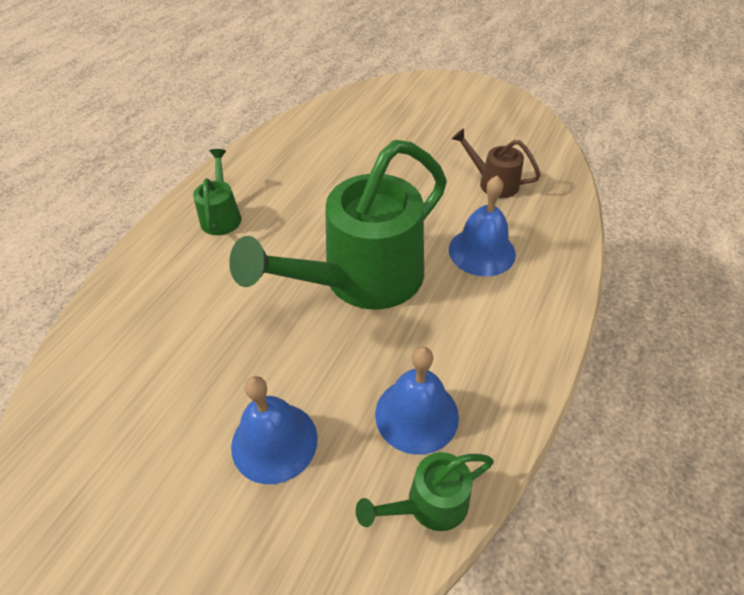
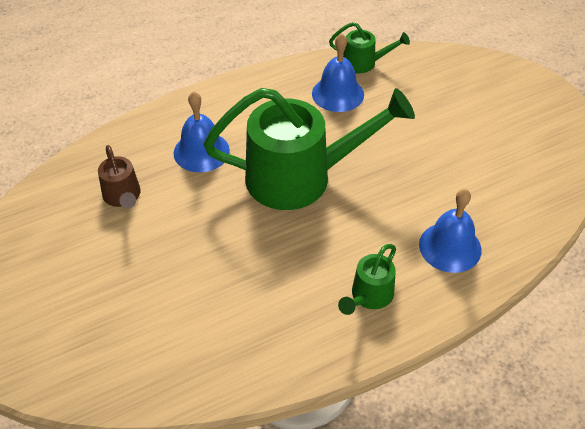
camera: 145 degrees left, 0 degrees up
(274, 442) = (423, 119): blue bell -> blue bell (450, 247)

